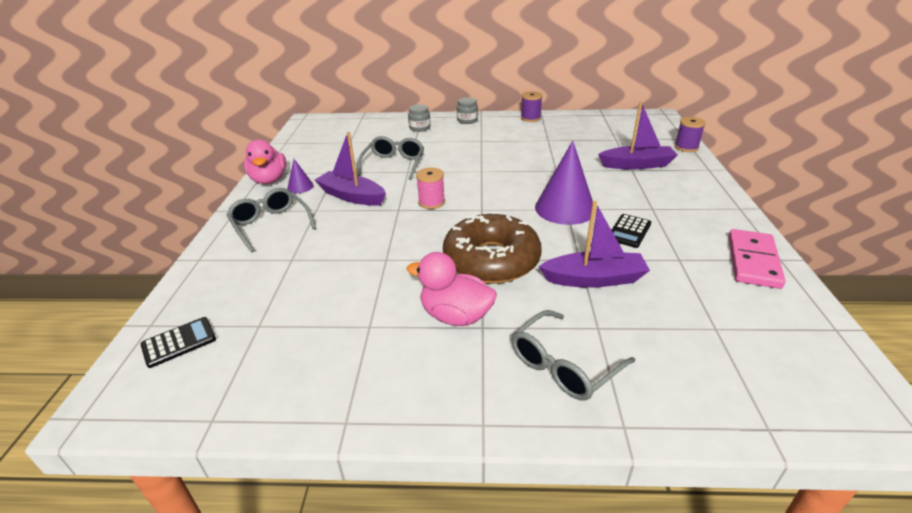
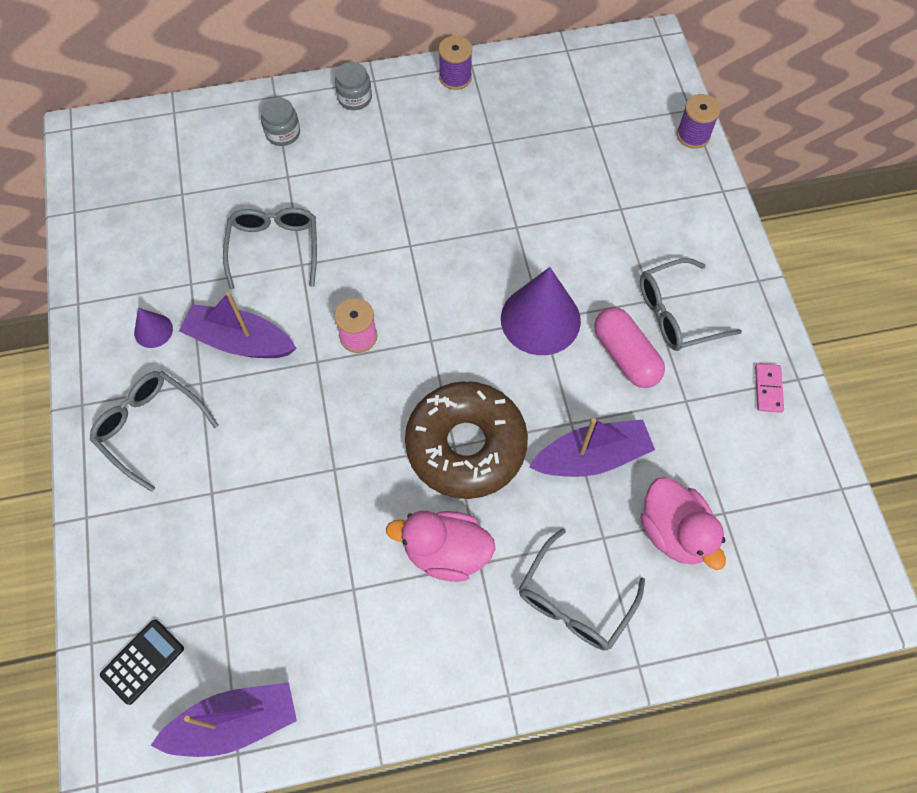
camera: 15 degrees left, 30 degrees up
(269, 180) = (97, 321): pink duck -> pink duck (674, 531)
(629, 231) = (625, 355): black calculator -> pink capsule
(637, 165) = (626, 194): purple boat -> purple boat (235, 722)
(672, 216) = (676, 314): none -> grey glasses
(753, 261) = (768, 389): pink domino -> pink domino, size x0.52

